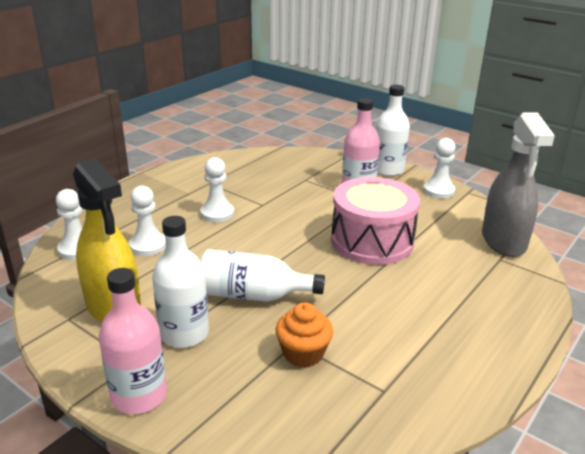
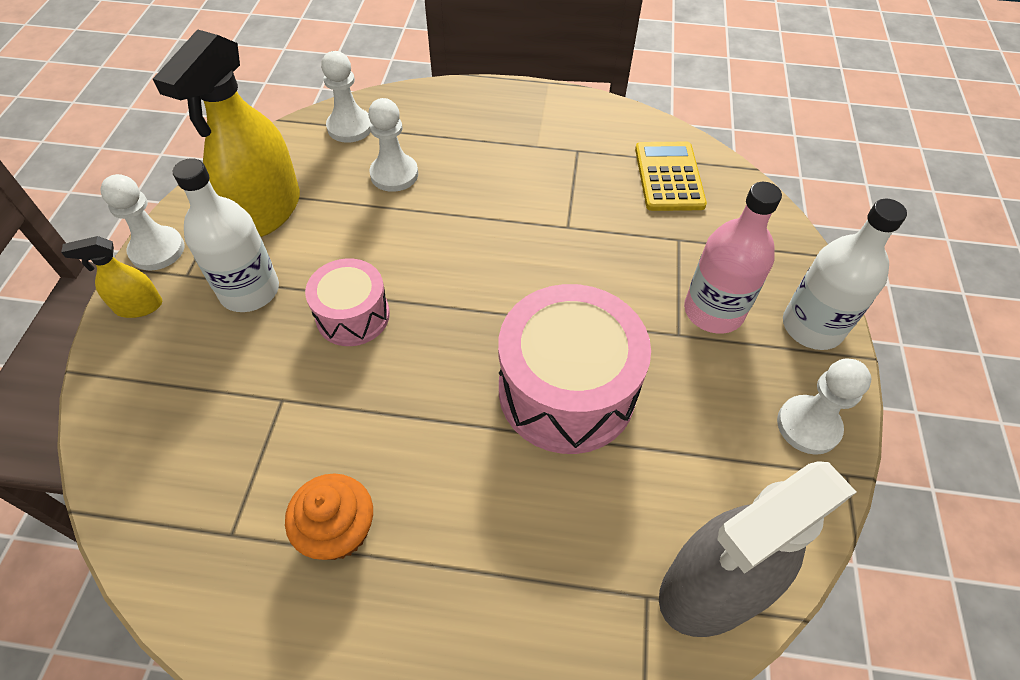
camera: 60 degrees right, 25 degrees up
(139, 395) = (139, 306): pink bottle -> yellow spray bottle
(217, 213) = (509, 195): white pawn -> white pawn (157, 250)
(252, 295) = (353, 316): white bottle -> pink drum
(261, 167) = (668, 177): none -> yellow calculator
(303, 353) = (265, 417): orange cupcake -> orange cupcake (338, 530)

